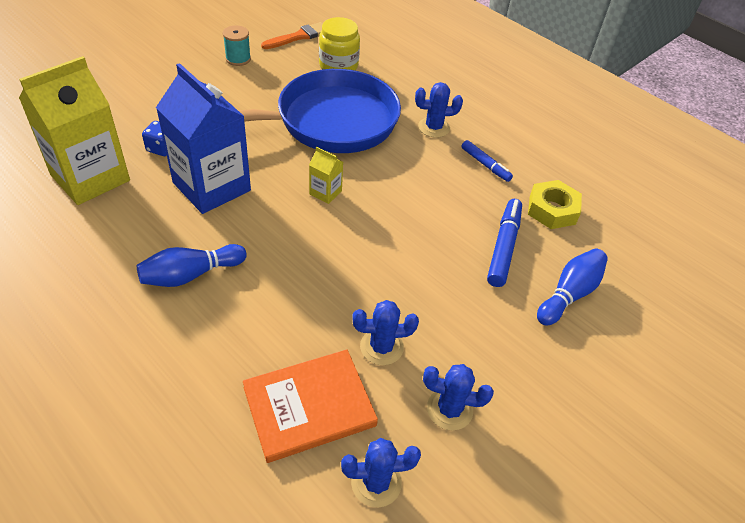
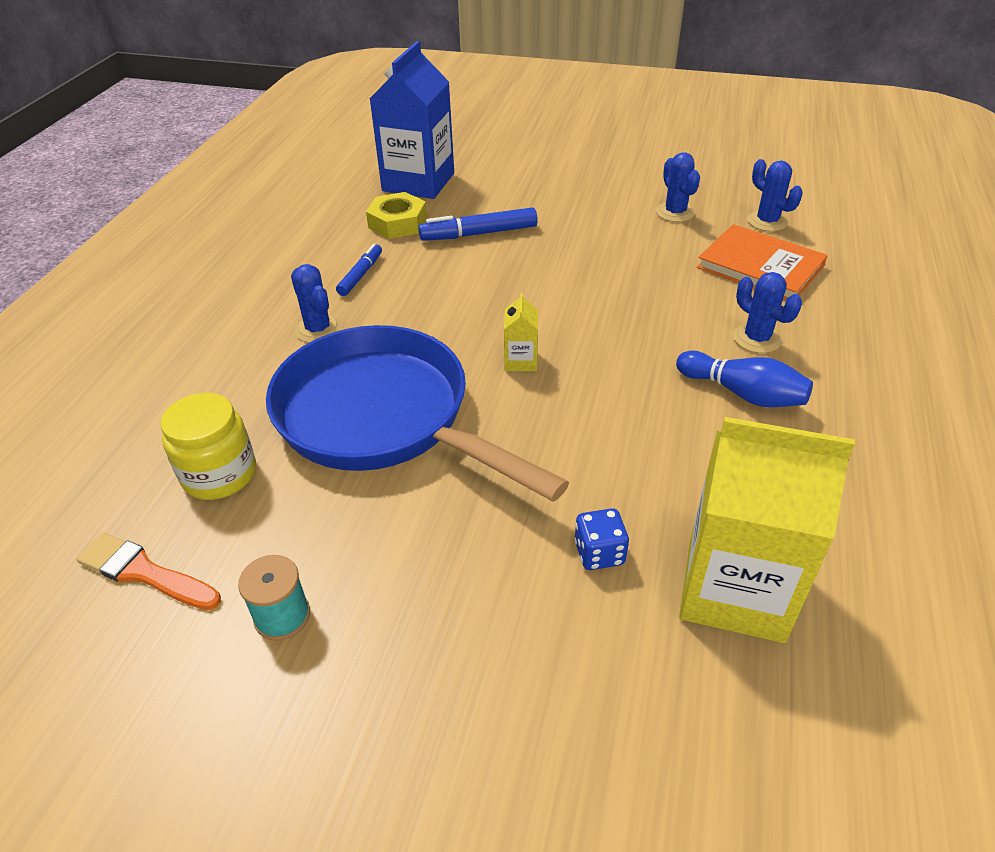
camera: 115 degrees left, 5 degrees down
(211, 186) = (612, 455): blue carton -> blue carton (418, 182)
(381, 347) = (665, 256): blue cactus -> blue cactus (757, 339)
(569, 294) = (500, 194): blue bowling pin -> none

